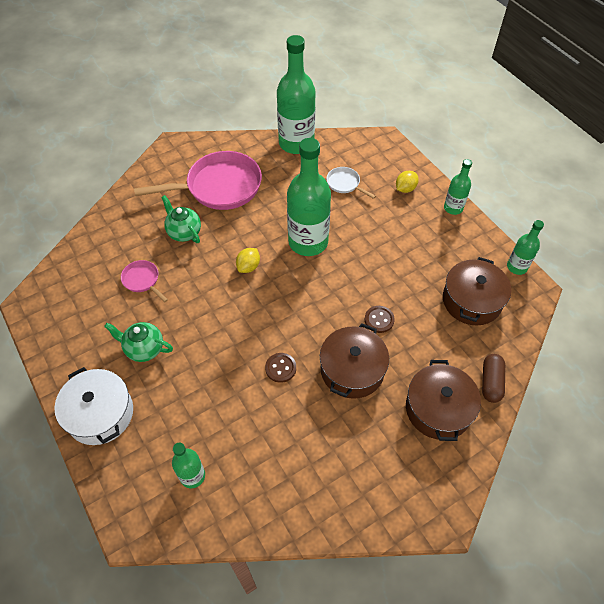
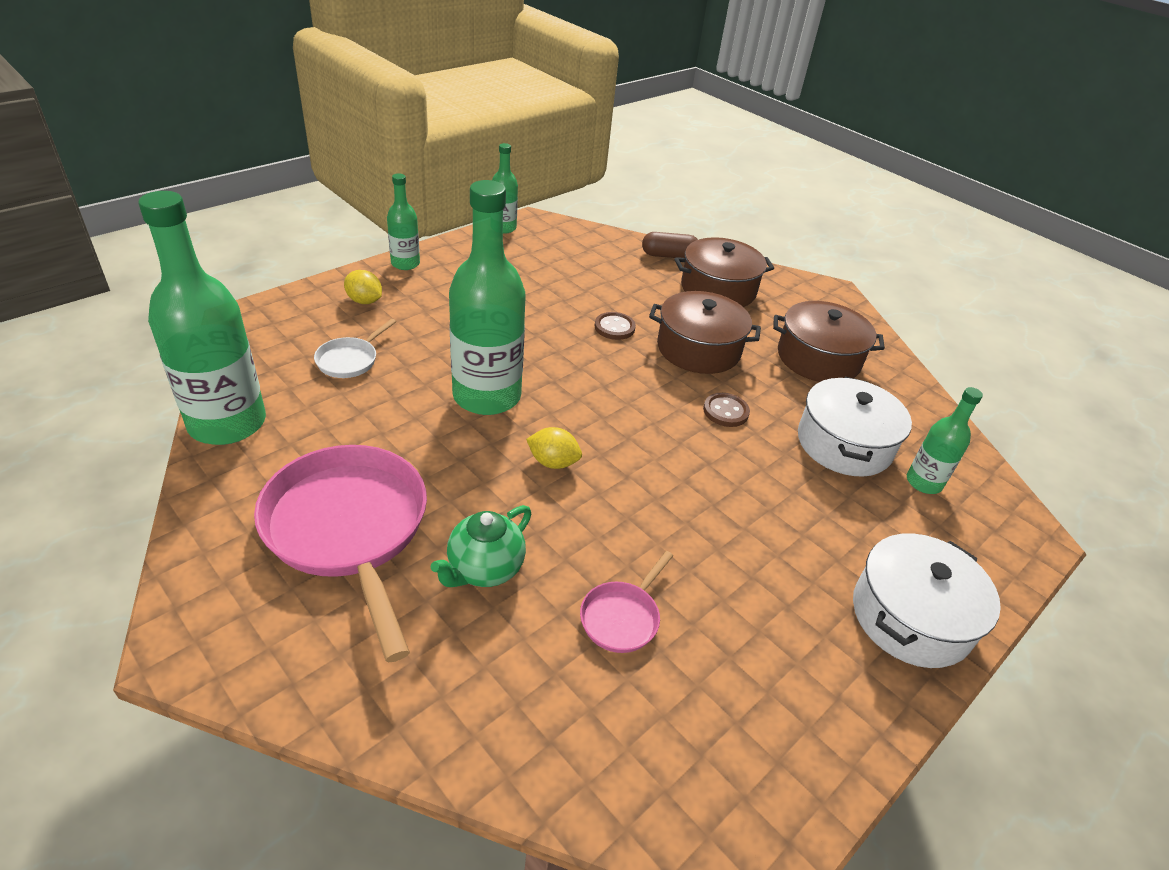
camera: 105 degrees left, 15 degrees down
(144, 349) = (767, 580): green teapot -> none
(238, 436) = (844, 444): none -> white pot
(472, 301) = (562, 260): brown pot -> brown pot (818, 358)

